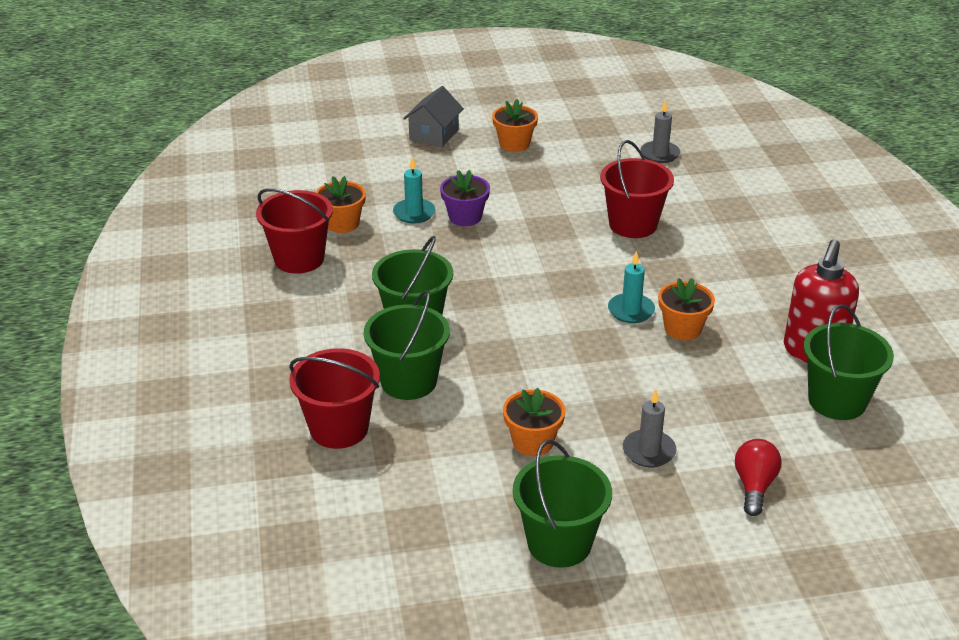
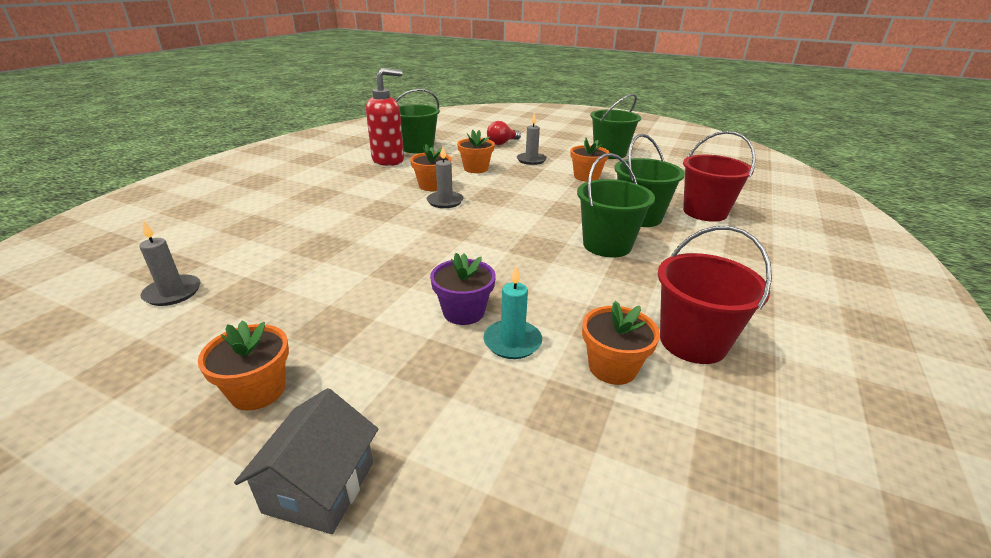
camera: 145 degrees left, 5 degrees down
(434, 134) = (319, 487): grey house -> grey house turned 45 degrees counterclockwise
(631, 310) = (445, 201): turquoise candle -> grey candle
(633, 224) = (339, 244): red bucket -> none
(687, 388) = (476, 169): none -> orange flower pot

